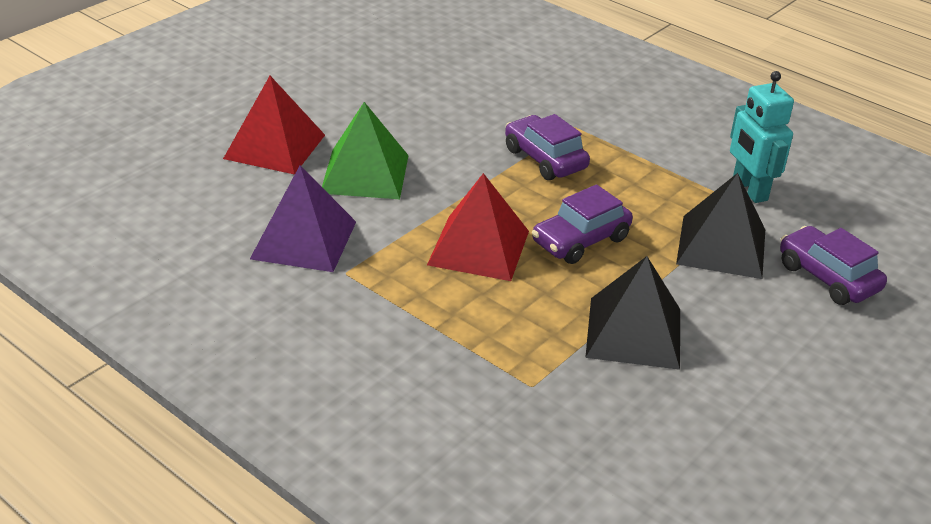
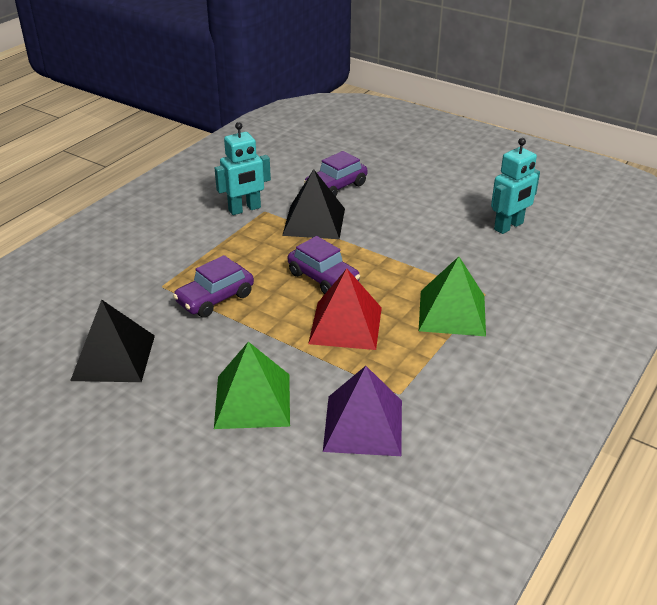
camera: 95 degrees left, 0 degrees up
(275, 146) = (211, 473): red pyramid -> none
(490, 342) = (452, 312): none -> green pyramid
(634, 332) = (416, 255): black pyramid -> black pyramid (113, 357)
(722, 456) = (509, 226): none -> turquoise robot

